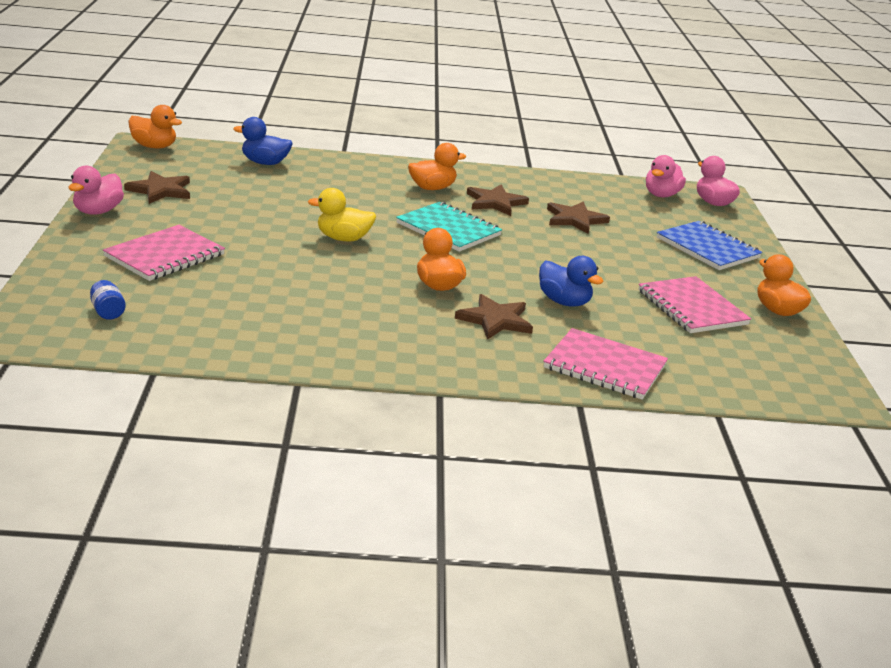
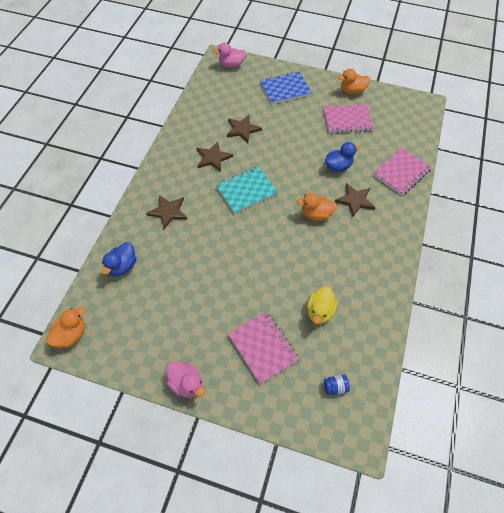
camera: 70 degrees left, 30 degrees up
(160, 190) = (157, 339): brown star -> brown star (168, 212)
(343, 238) = (251, 245): yellow duck -> yellow duck (319, 311)
(432, 188) = (186, 182): orange duck -> none
(661, 195) = (217, 81): pink duck -> none

